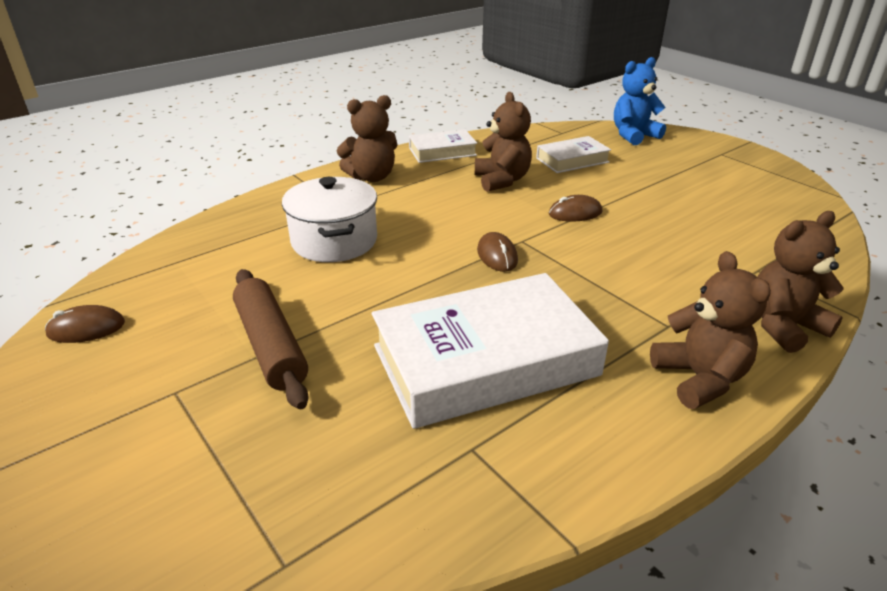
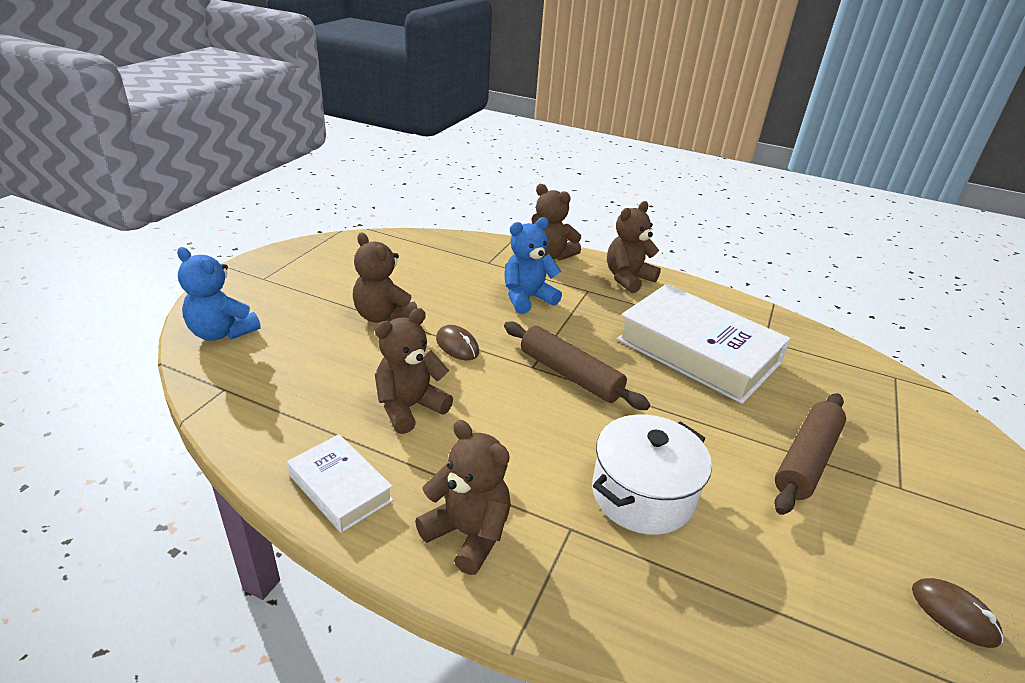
camera: 120 degrees left, 0 degrees up
(497, 255) = (569, 375): brown mouse -> brown rolling pin
(572, 160) = (322, 366): white book -> none
(639, 190) = (384, 316): none -> brown teddy bear
(656, 272) = (527, 298): none -> blue teddy bear

